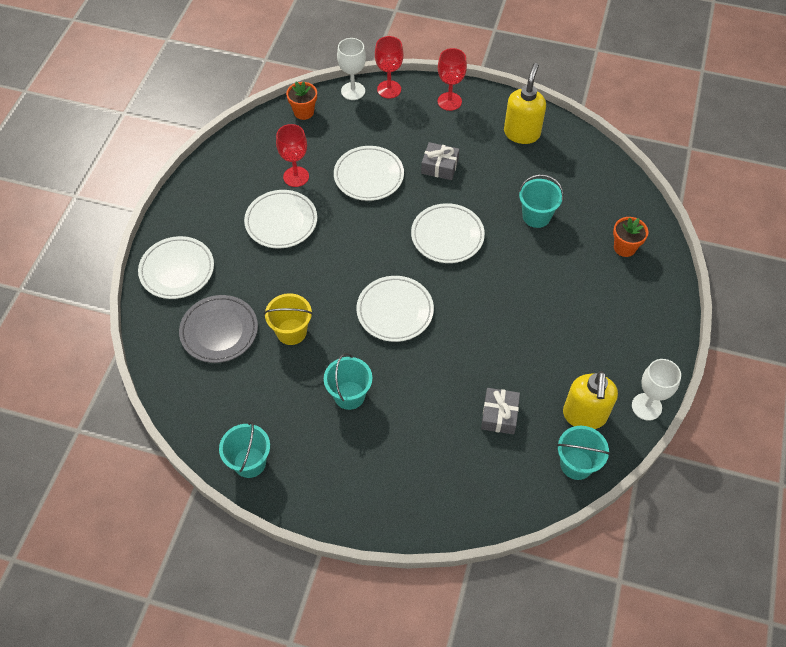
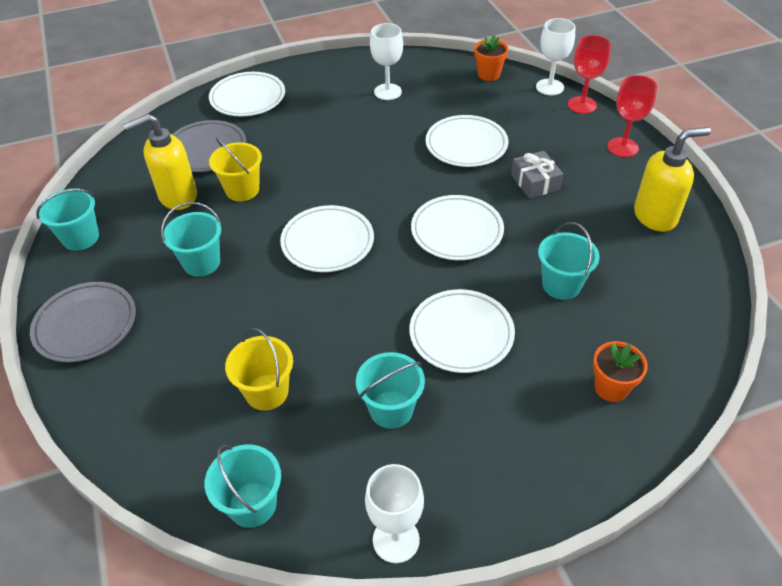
camera: 55 degrees right, 10 degrees down
(262, 180) = (387, 92): none -> white goblet
(281, 222) = (355, 123): white plate -> white plate (461, 334)
(296, 177) = (413, 106): red goblet -> none
(352, 495) = (86, 325): none -> grey plate
(499, 415) = (267, 392): grey gift -> yellow bucket
(561, 358) = (391, 409): none -> turquoise bucket
(584, 415) = (328, 476): yellow soap dispenser -> yellow soap dispenser (177, 196)

